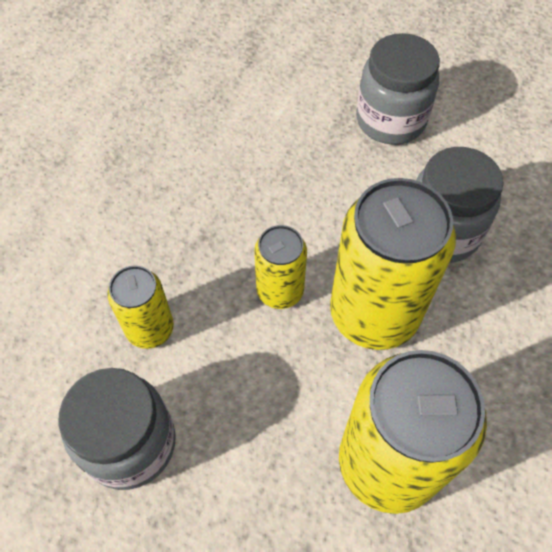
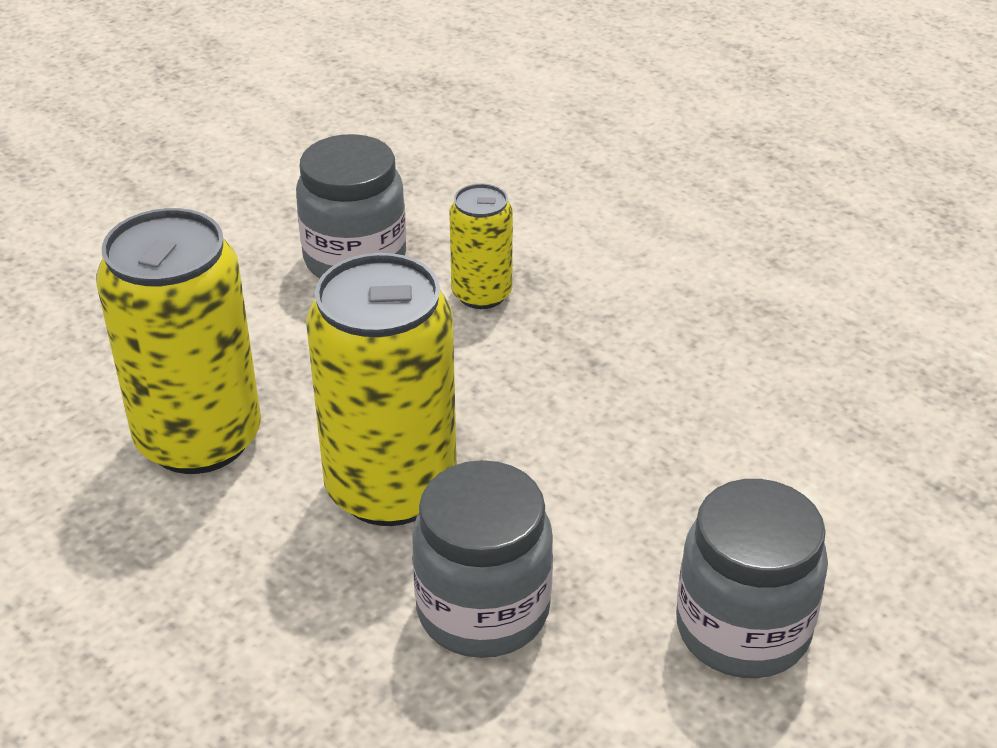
camera: 110 degrees right, 20 degrees down
(280, 291) = (474, 409): yellow can -> none

